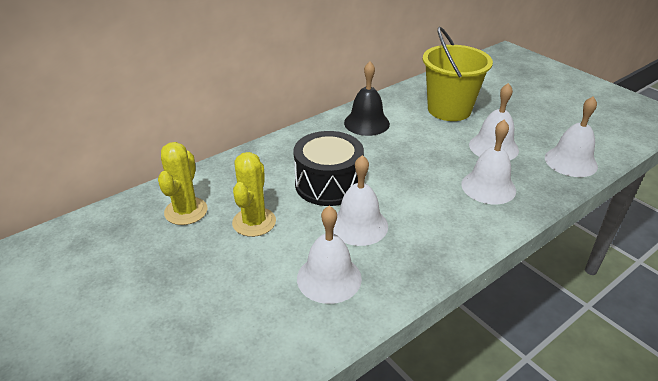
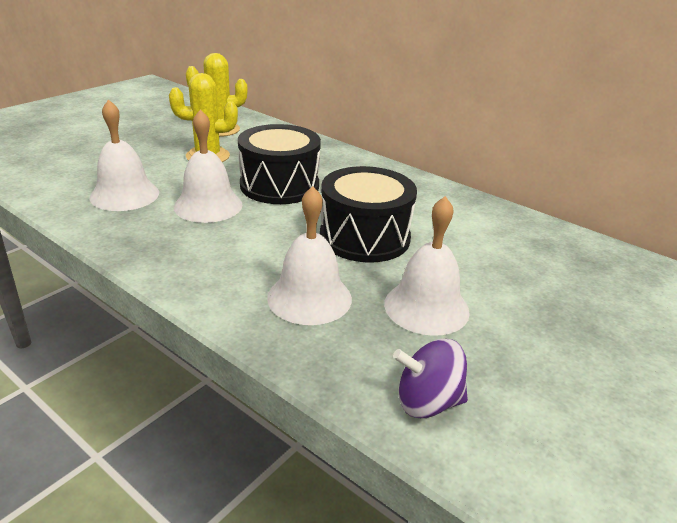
camera: 75 degrees right, 5 degrees down
(366, 123) = (426, 201): black bell -> none
(415, 155) = (364, 237): none -> black drum
(449, 110) = (516, 265): yellow bucket -> none
(570, 162) = (427, 402): white bell -> purple spinning top

